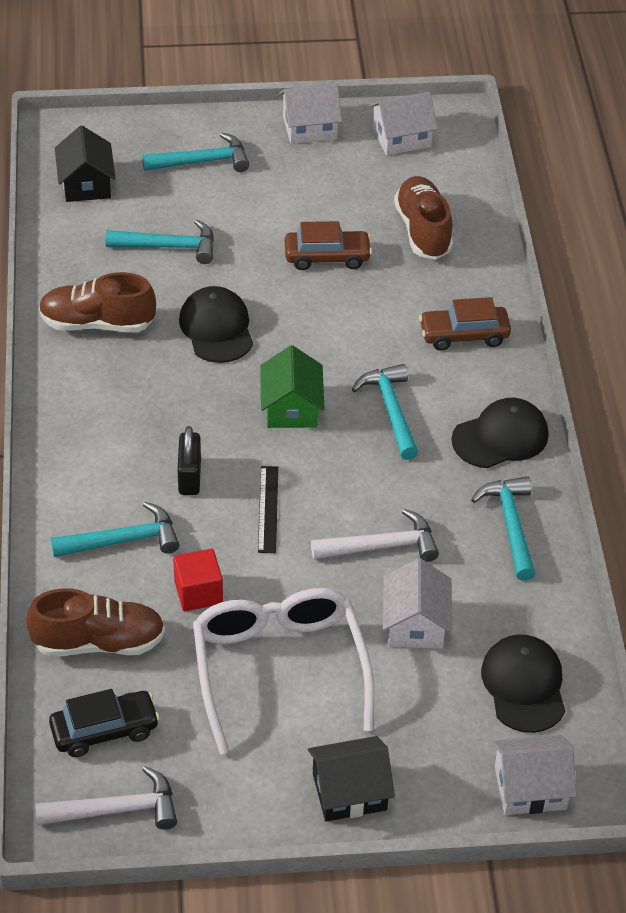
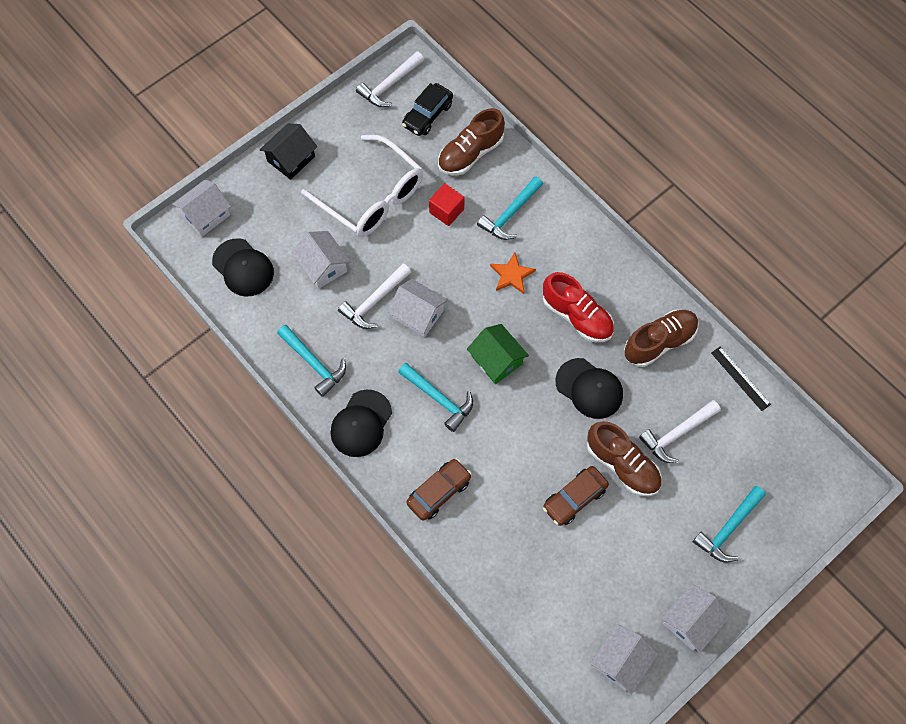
camera: 145 degrees right, 20 degrees up
(86, 184) = (778, 450): black house -> none
(158, 395) = (577, 316): none -> red shoe
(169, 247) = (677, 434): turquoise hammer -> white hammer
(189, 476) = (512, 275): black padlock -> orange star
(268, 509) = (453, 283): black ruler -> black ruler (740, 378)
(340, 502) = (418, 314): none -> white house
(423, 231) = (533, 571): brown shoe -> brown shoe (622, 465)

